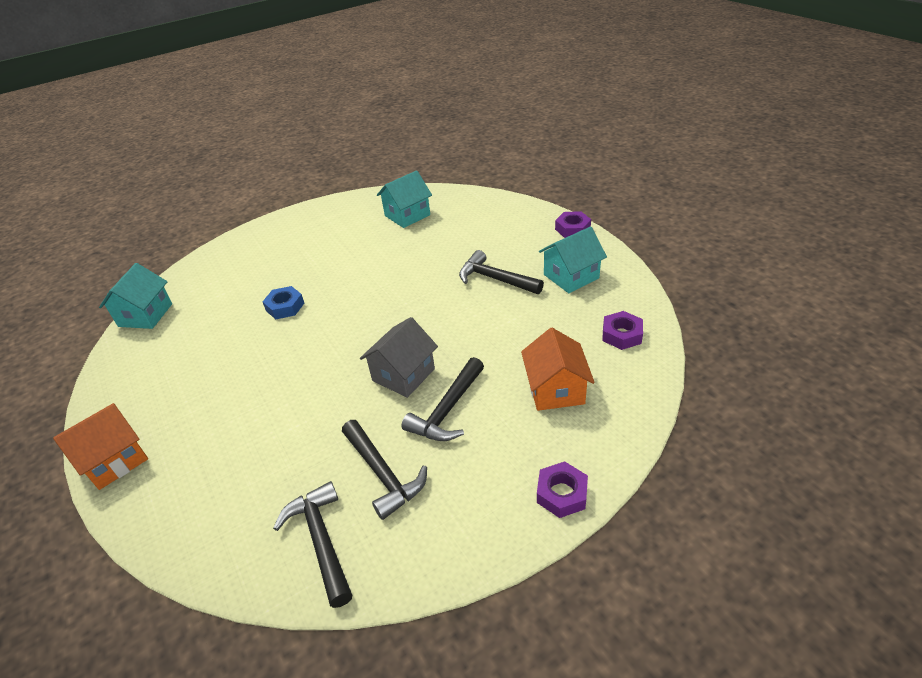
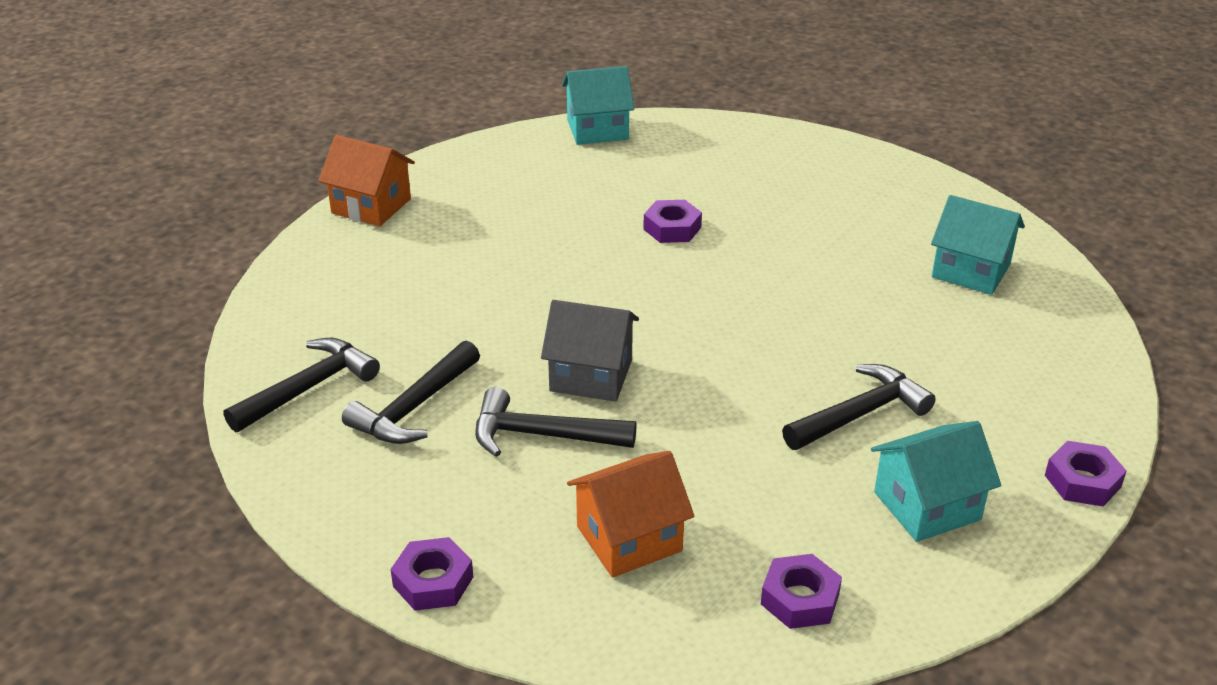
camera: 65 degrees right, 5 degrees down
(285, 307) = (672, 228): blue nut -> purple nut
(495, 279) = (860, 414): black hammer -> black hammer turned 45 degrees clockwise
(571, 276) = (927, 506): turquoise house -> turquoise house turned 60 degrees counterclockwise

